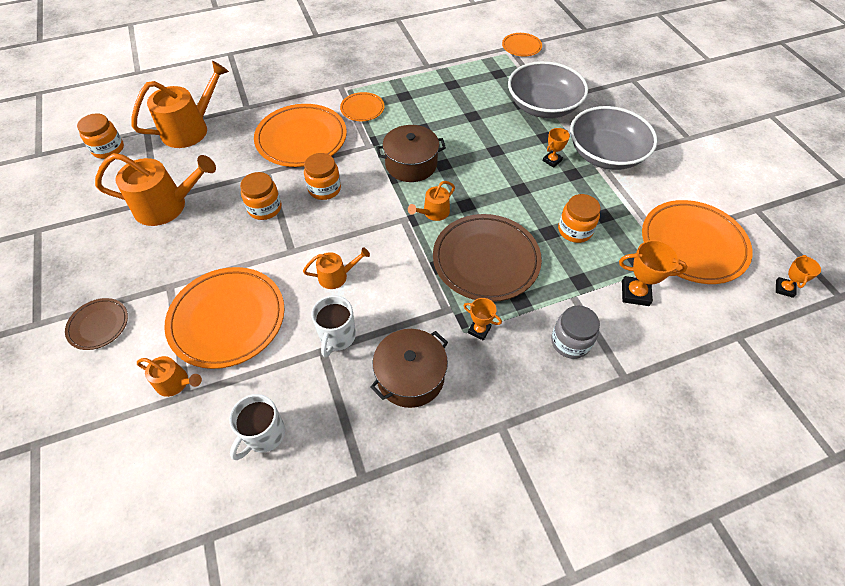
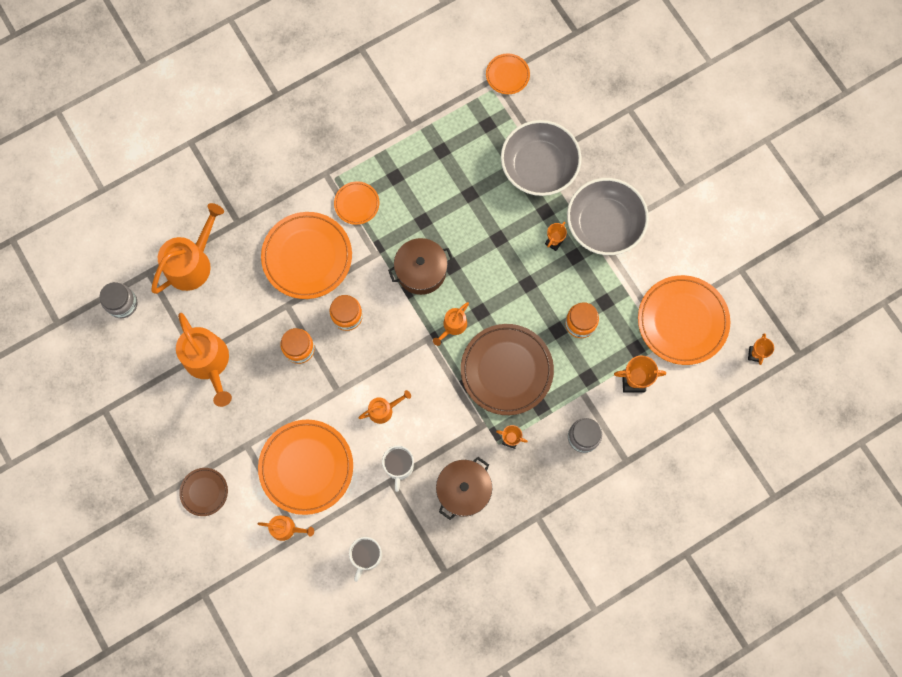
camera: 10 degrees left, 20 degrees up
(108, 149) = (122, 304): orange jar -> grey jar
(167, 206) = (209, 362): orange watering can -> orange watering can turned 75 degrees clockwise

